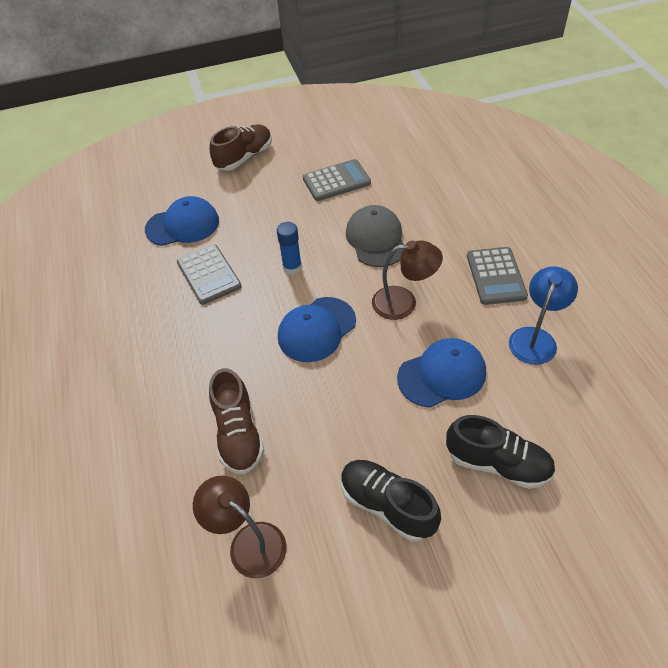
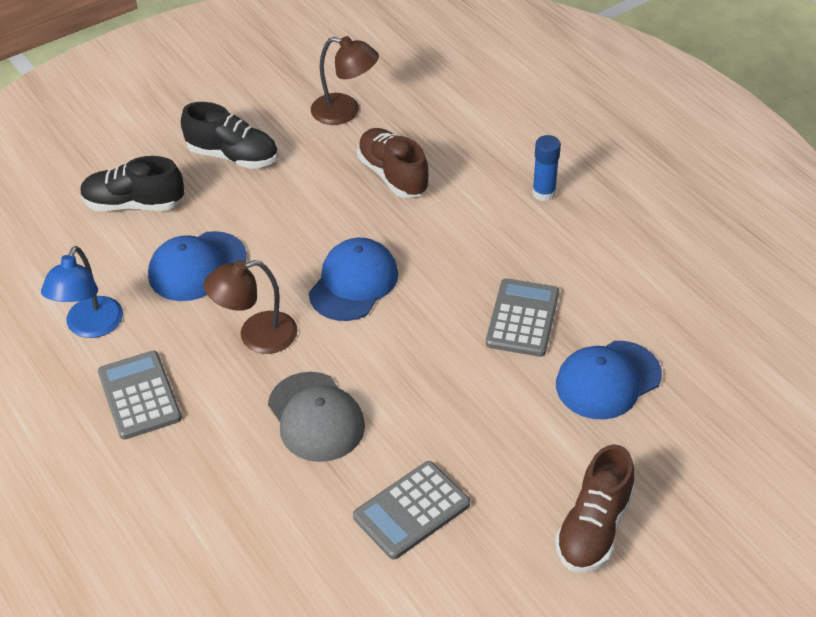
camera: 160 degrees right, 5 degrees down
(209, 275) = (523, 318): grey calculator -> grey calculator turned 60 degrees clockwise
(292, 267) = (417, 351): blue glue stick -> blue glue stick (543, 193)

